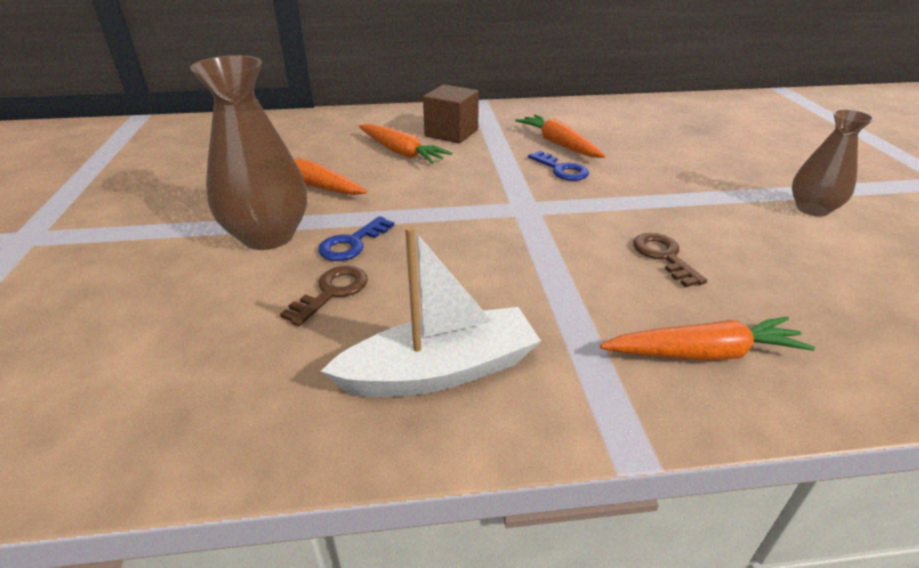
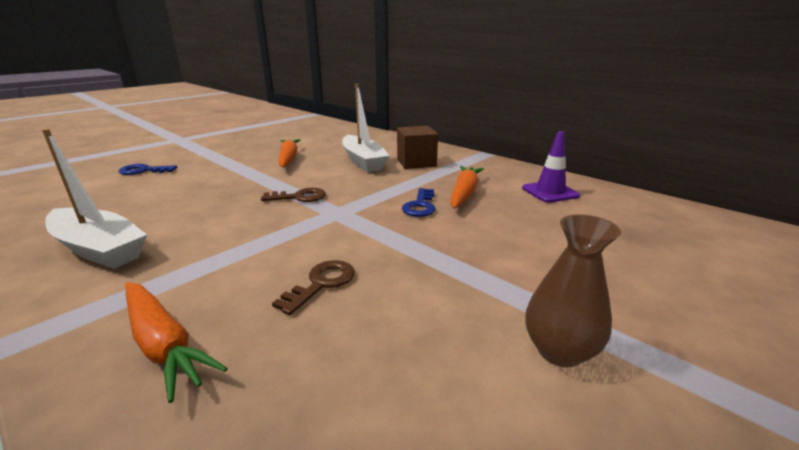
camera: 50 degrees right, 10 degrees down
(268, 236) = (220, 169): brown vase -> none
(332, 292) = (172, 198): brown key -> brown key (299, 197)
(352, 243) = (230, 186): blue key -> blue key (143, 171)
(401, 152) = (363, 161): orange carrot -> white boat
(600, 118) = (550, 192): none -> purple traffic cone

